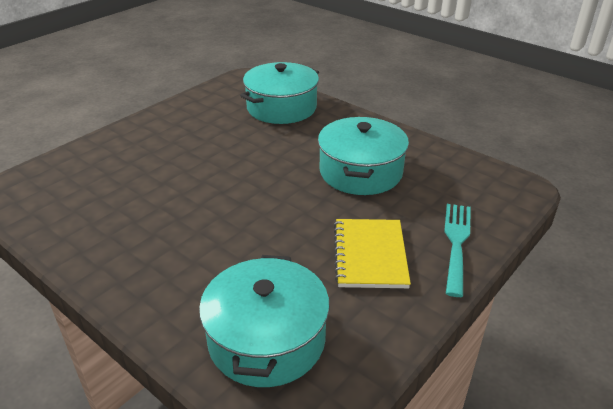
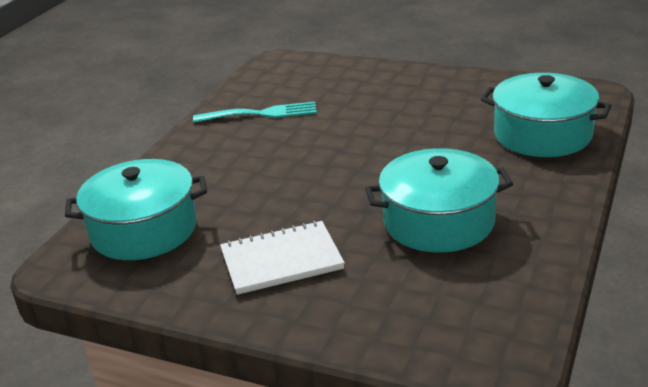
camera: 75 degrees right, 5 degrees down
(369, 255) = (281, 260): yellow notebook -> white notebook
(456, 243) = (334, 318): turquoise fork -> turquoise fork (261, 114)

